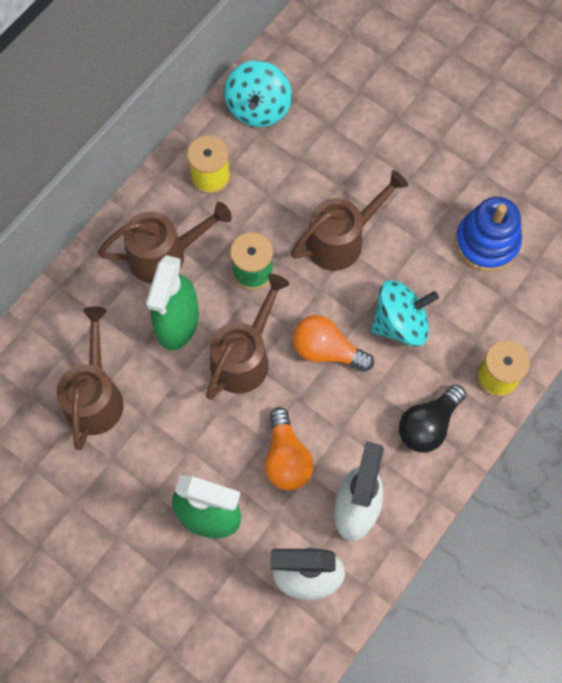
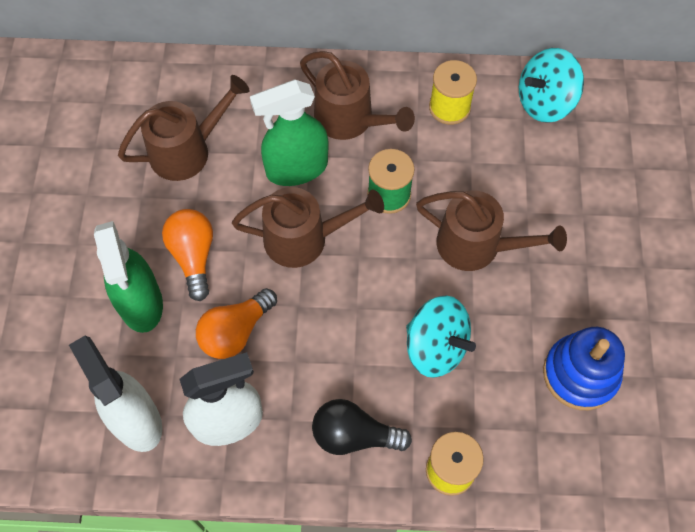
camera: 55 degrees right, 5 degrees down
(327, 350) = (361, 301): orange light bulb -> orange light bulb (193, 256)

